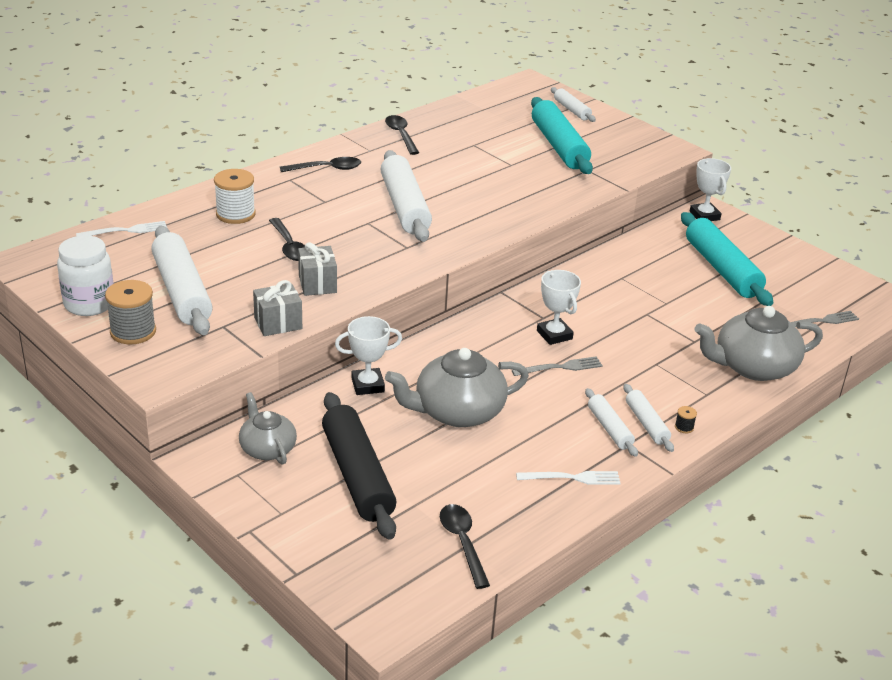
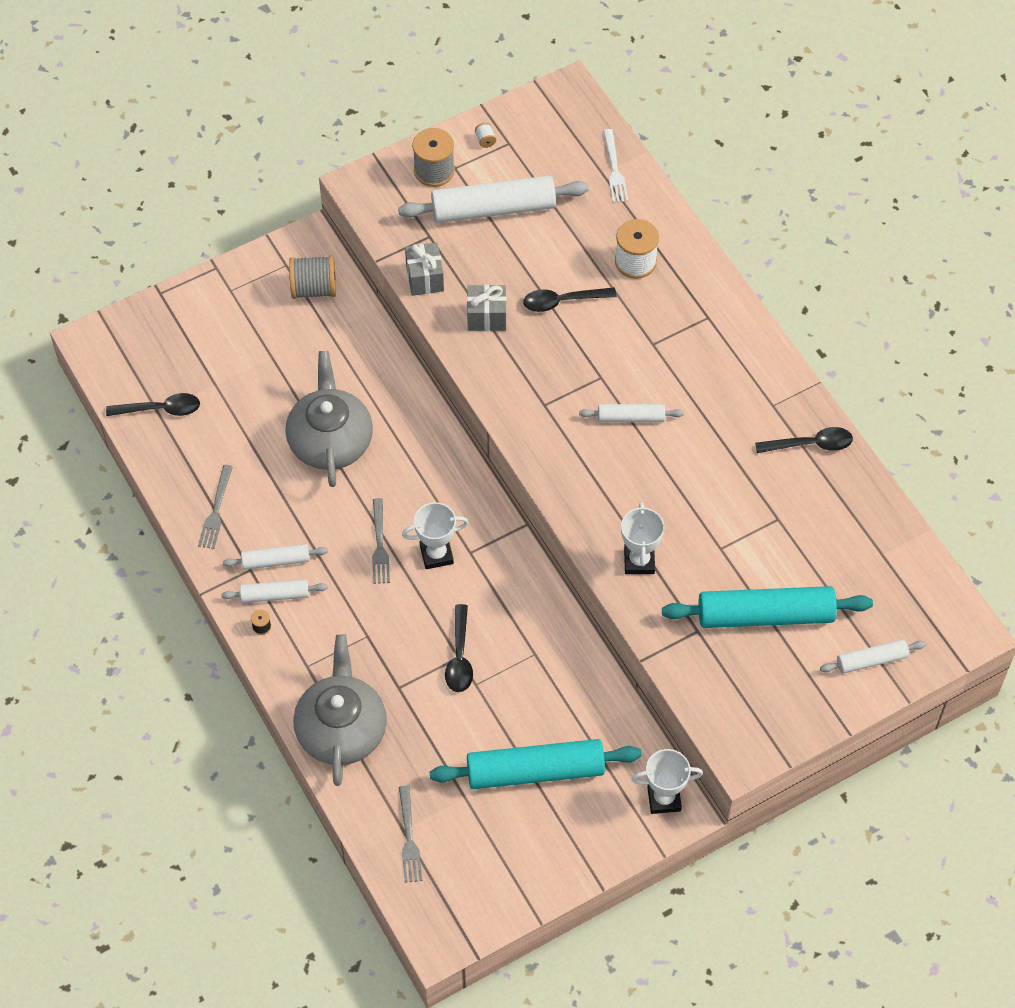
camera: 105 degrees right, 25 degrees up
(89, 304) = (485, 140): white jar -> white spool
(267, 448) = (314, 289): grey teapot -> grey spool
(326, 169) = (729, 355): black spoon -> black spoon (459, 656)
(357, 475) = (262, 348): black rolling pin -> none
(367, 385) = (387, 375): white trophy -> white trophy (639, 561)
(405, 206) = (631, 418): white rolling pin -> white rolling pin, size x0.52
(572, 478) = (216, 510): white fork -> grey fork

